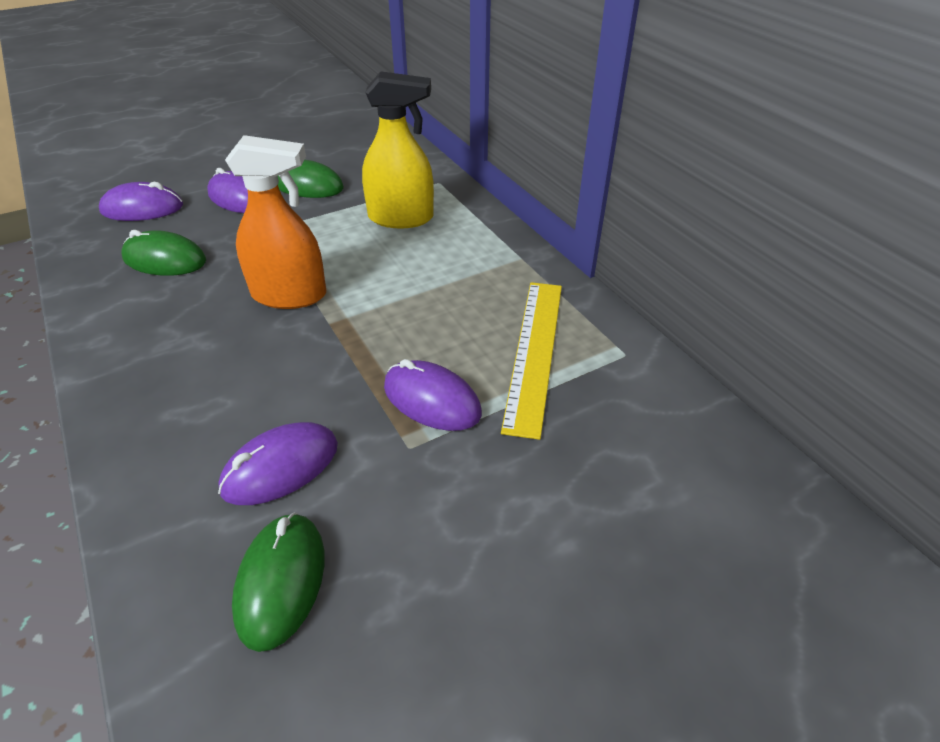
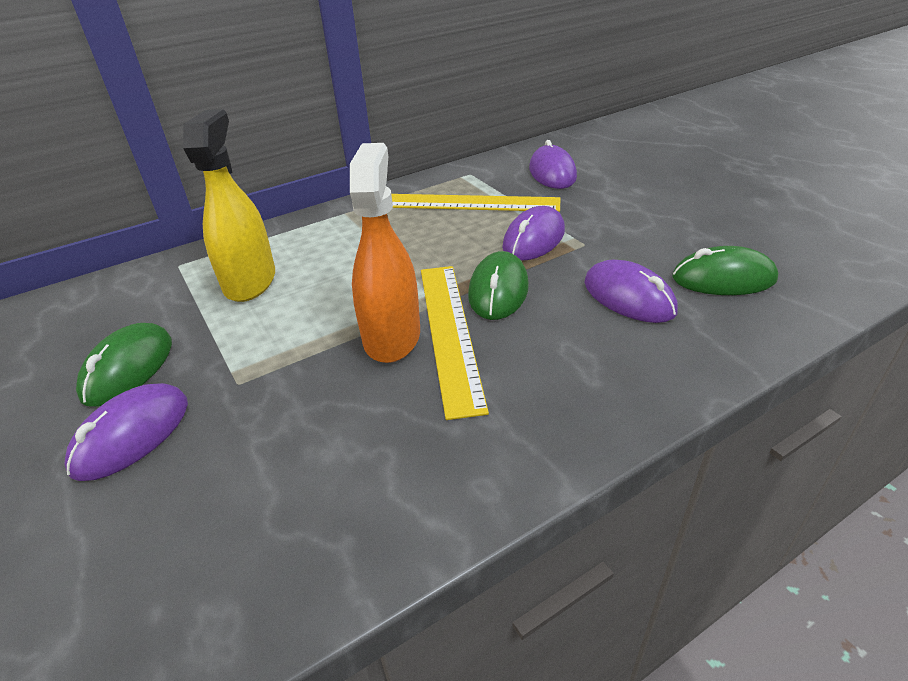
camera: 90 degrees left, 5 degrees down
(142, 209) = (102, 571): purple mouse -> purple mouse (552, 173)
(165, 260) = (293, 477): green mouse -> green mouse (498, 291)
(280, 327) = (449, 332): none -> yellow ruler

